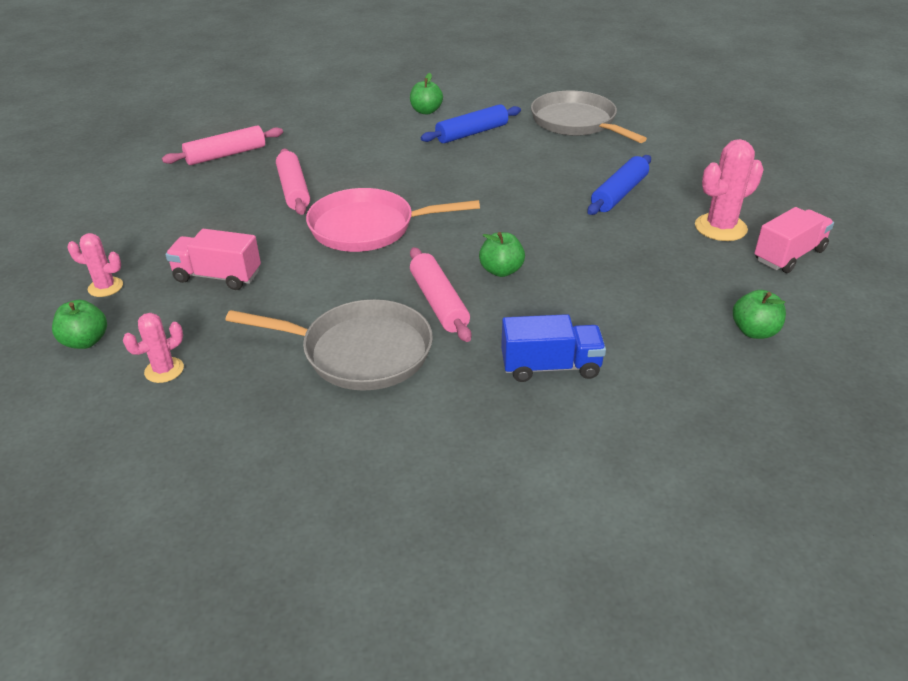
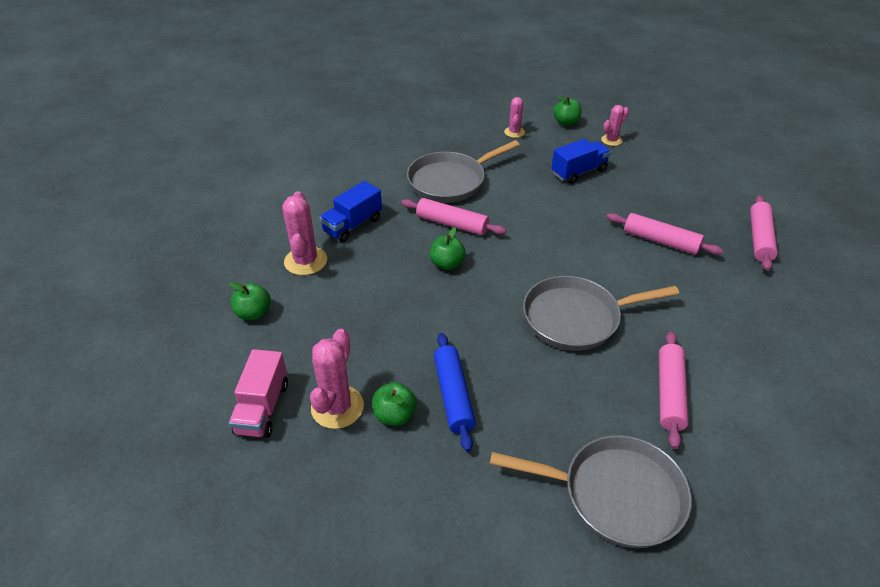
camera: 135 degrees right, 5 degrees up
(218, 276) = (578, 172): pink truck -> blue truck
(368, 227) = (567, 244): pink pan -> none
(426, 111) = (757, 398): green apple -> green apple (394, 415)
(458, 185) = (576, 318): none -> grey pan
(472, 133) = (669, 393): blue rolling pin -> pink rolling pin
(651, 355) = (305, 261): none -> pink cactus

